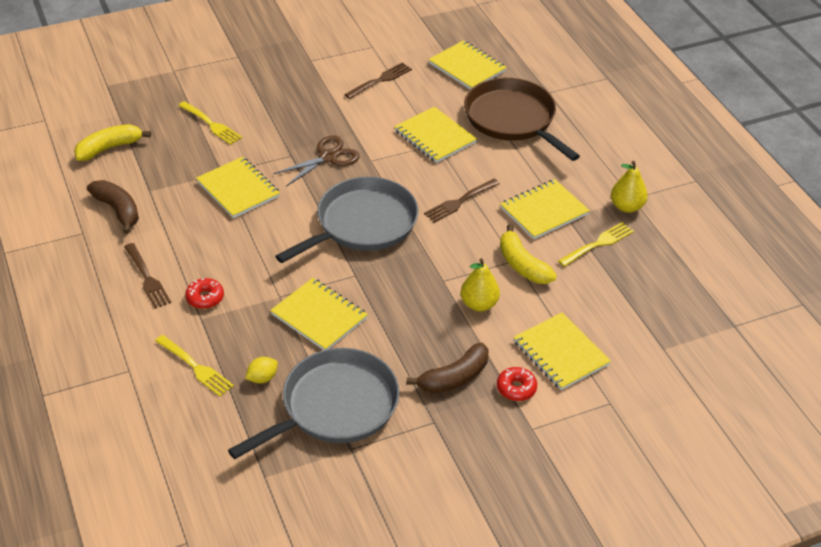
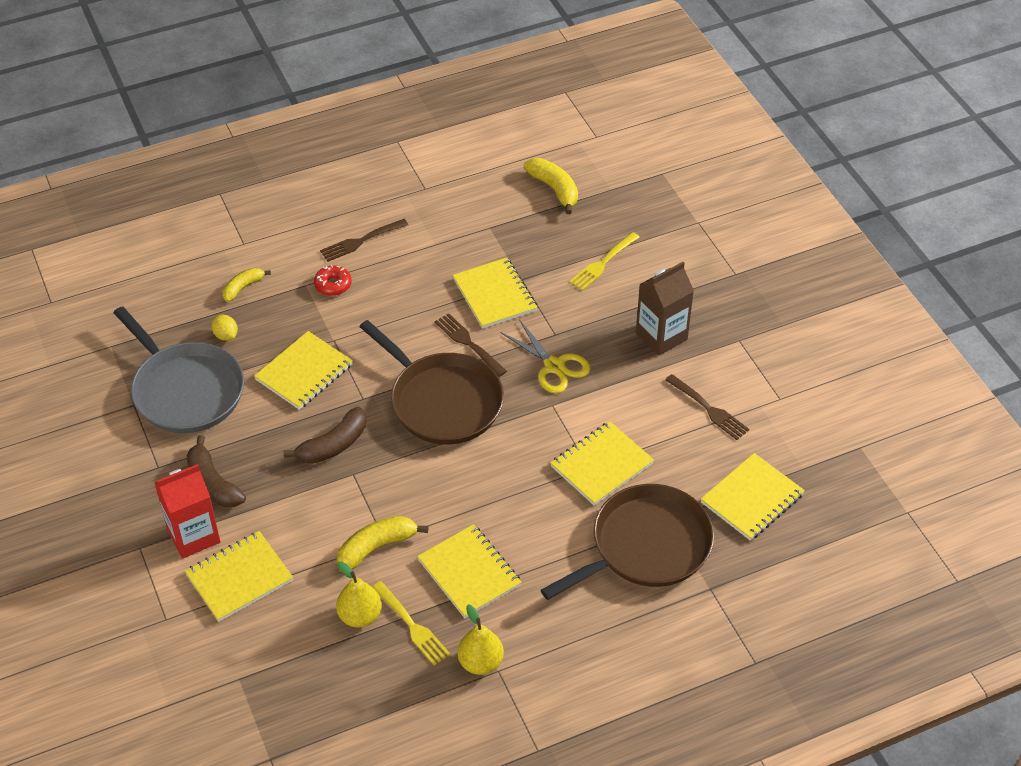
camera: 90 degrees right, 5 degrees up
(118, 210) = (458, 208): brown banana -> brown banana (333, 445)
(196, 367) = (243, 287): yellow fork -> yellow banana
(238, 189) = (494, 295): yellow notebook -> yellow notebook turned 75 degrees counterclockwise
(301, 98) = (661, 336): none -> brown carton
(328, 157) = (554, 366): brown scissors -> yellow scissors
(362, 224) = (442, 401): grey pan -> brown pan
(459, 202) = (483, 489): brown fork -> brown fork (468, 343)
(479, 304) = (316, 505): yellow pear -> yellow pear (360, 616)
(516, 388) = (193, 536): red donut -> red carton

